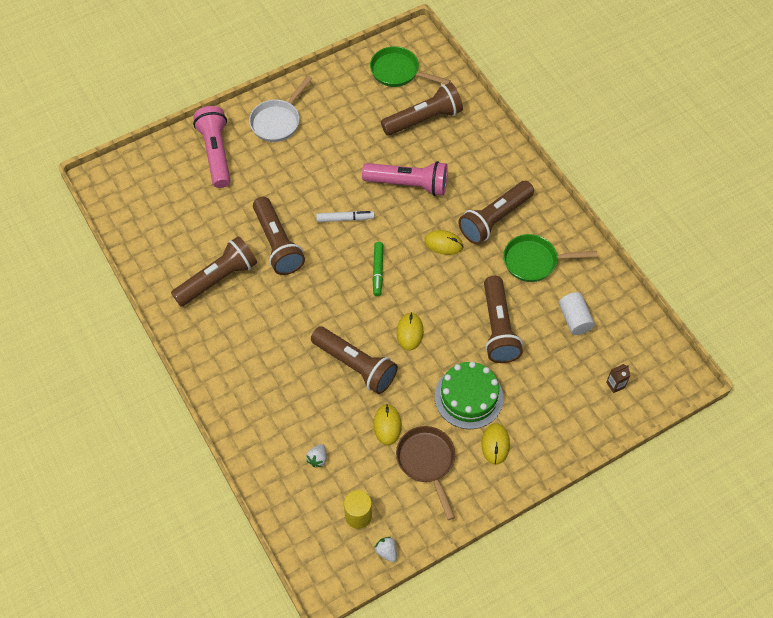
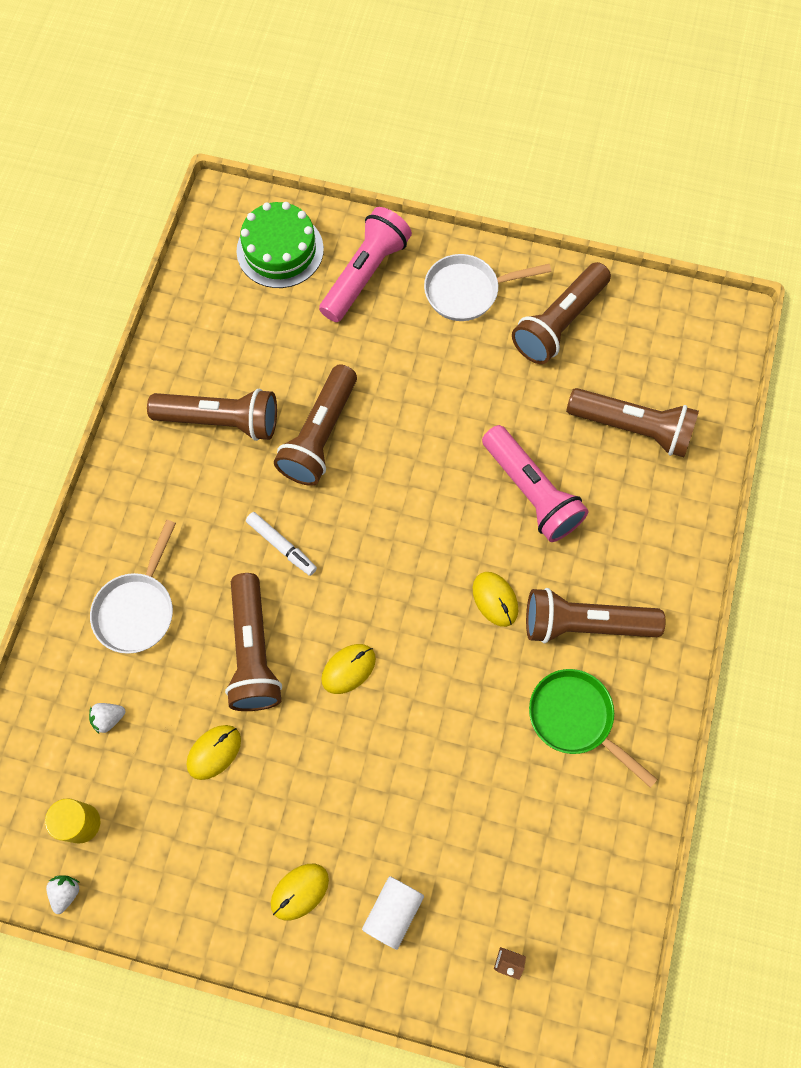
camera: 45 degrees right, 10 degrees up
(275, 398) = (138, 609): none -> white pan
(345, 219) = (419, 471): white marker -> white marker (282, 546)
(378, 271) = (390, 565): green marker -> none
(398, 72) = (664, 344): green pan -> none
(427, 462) = (209, 836): brown pan -> none
(468, 397) = (330, 807): green cake -> green cake (280, 250)
(498, 328) = (449, 758): brown flashlight -> brown flashlight (559, 323)
(574, 319) = (546, 834): white cylinder -> white cylinder (393, 912)

